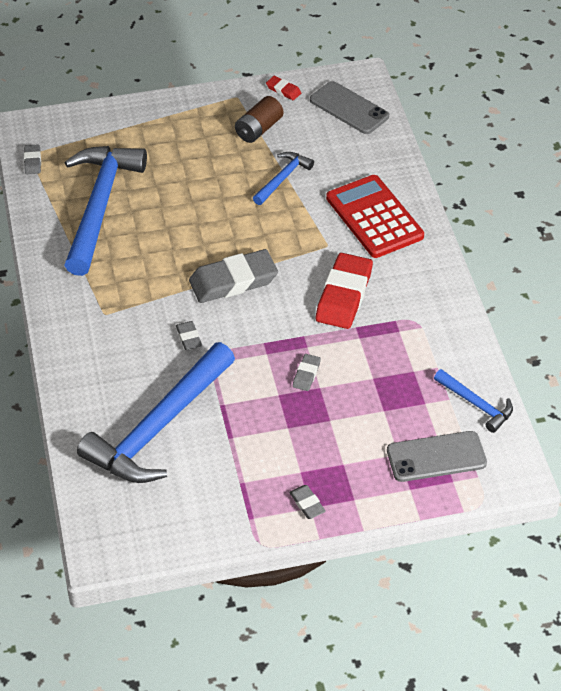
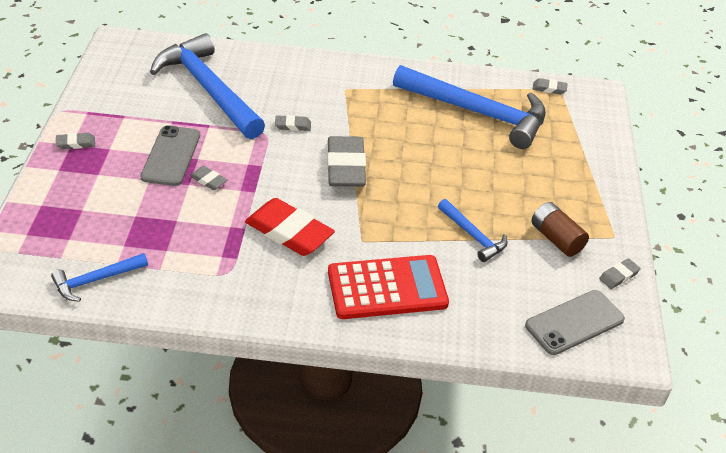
camera: 105 degrees right, 5 degrees down
(283, 90) = (619, 276): red eraser -> grey eraser
(436, 457) = (59, 232): grey phone -> grey phone (171, 156)

